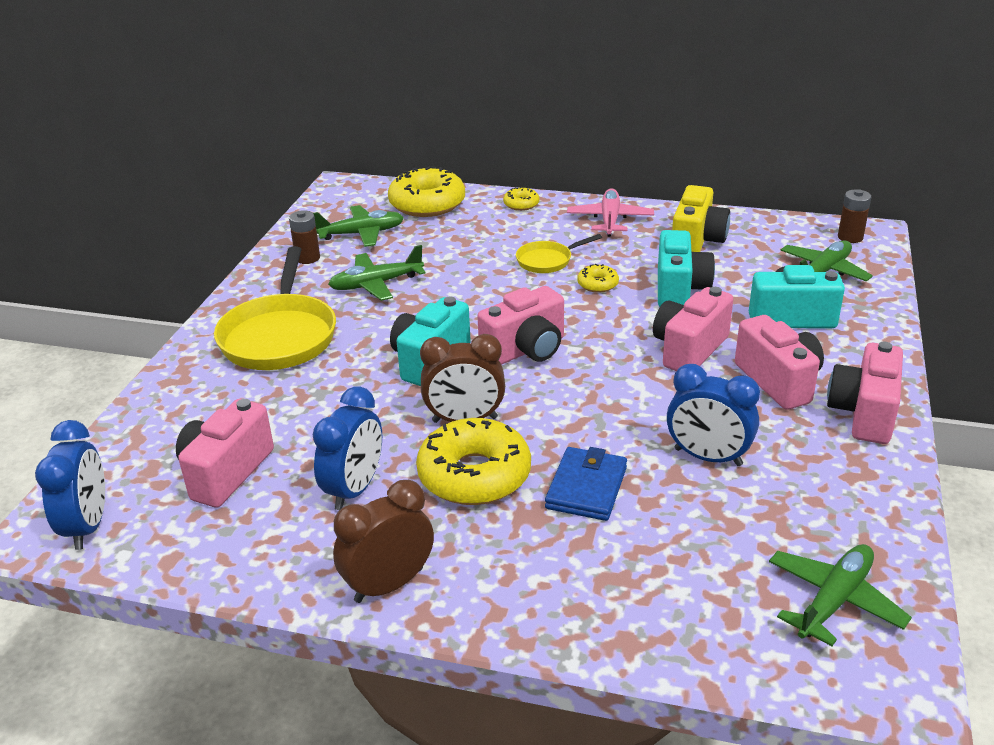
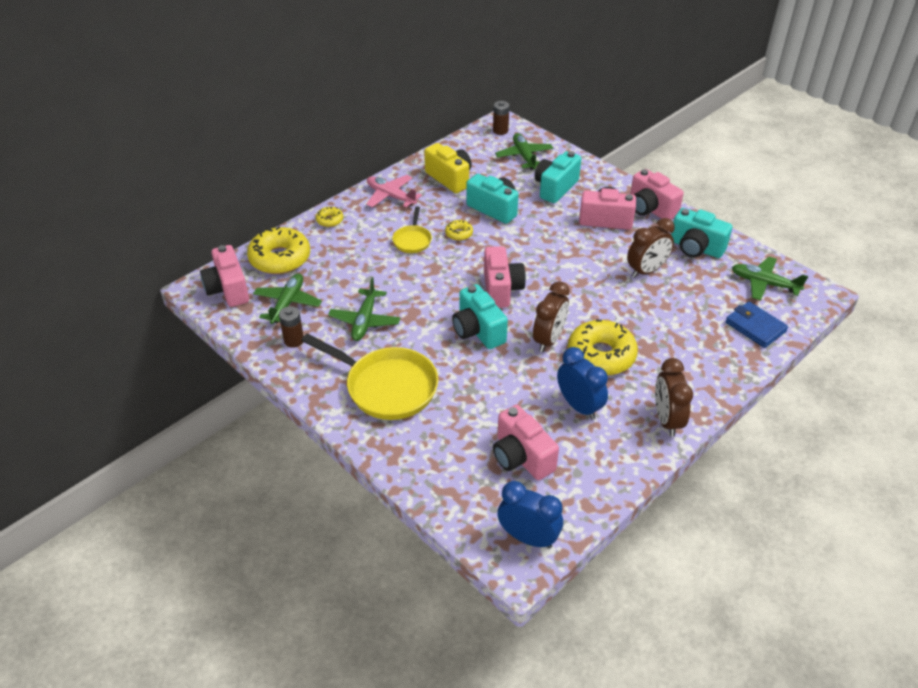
camera: 60 degrees left, 10 degrees up
(586, 488) = (640, 320): blue wallet -> blue wallet (755, 327)
(689, 349) = (553, 233): pink camera -> pink camera (228, 289)
(708, 457) = (646, 271): blue clock -> brown clock
(829, 490) = (695, 248): none -> turquoise camera
(834, 600) = (764, 283): green plane -> green plane turned 45 degrees counterclockwise

